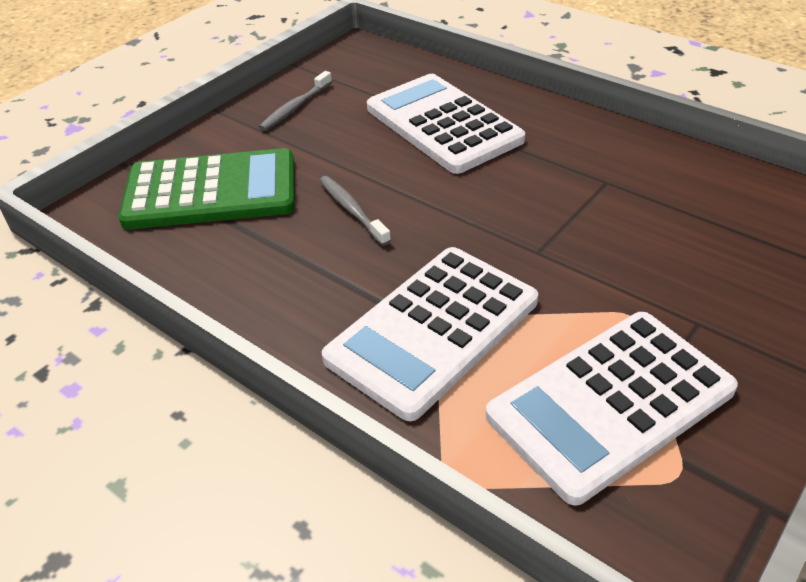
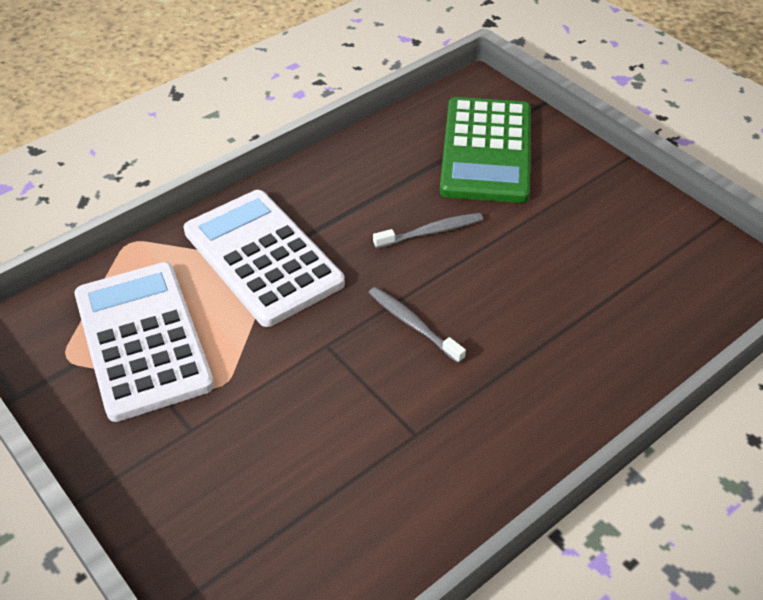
camera: 100 degrees right, 5 degrees up
(295, 107) = (621, 211): grey toothbrush -> grey toothbrush (413, 324)
(443, 124) = (563, 321): white calculator -> none

